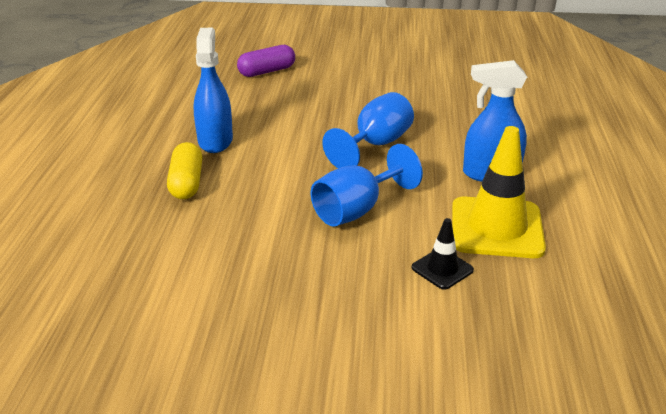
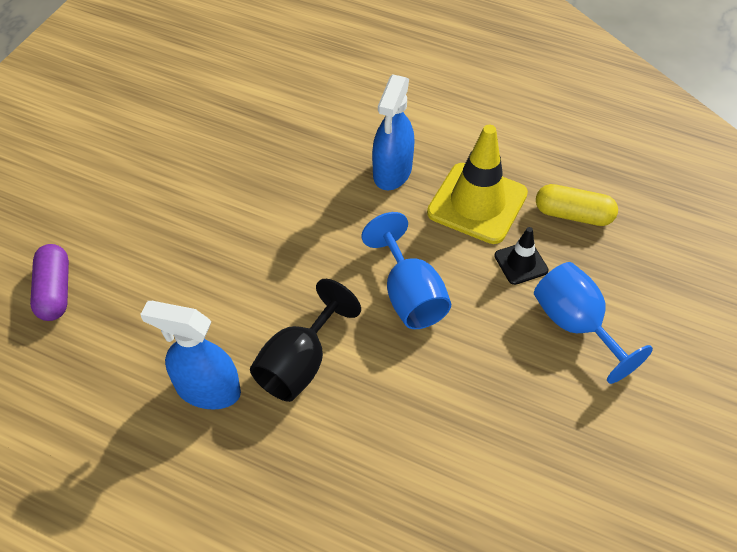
camera: 70 degrees left, 20 degrees up
(186, 183) = (290, 439): yellow capsule -> yellow capsule (573, 215)
(256, 172) = (300, 364): none -> black goblet
(375, 144) = (296, 240): blue goblet -> blue goblet (575, 325)

